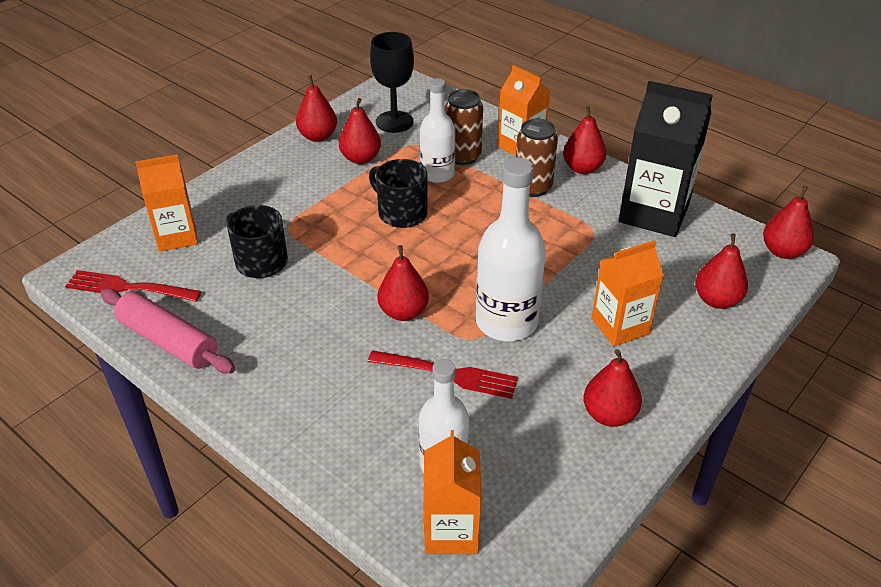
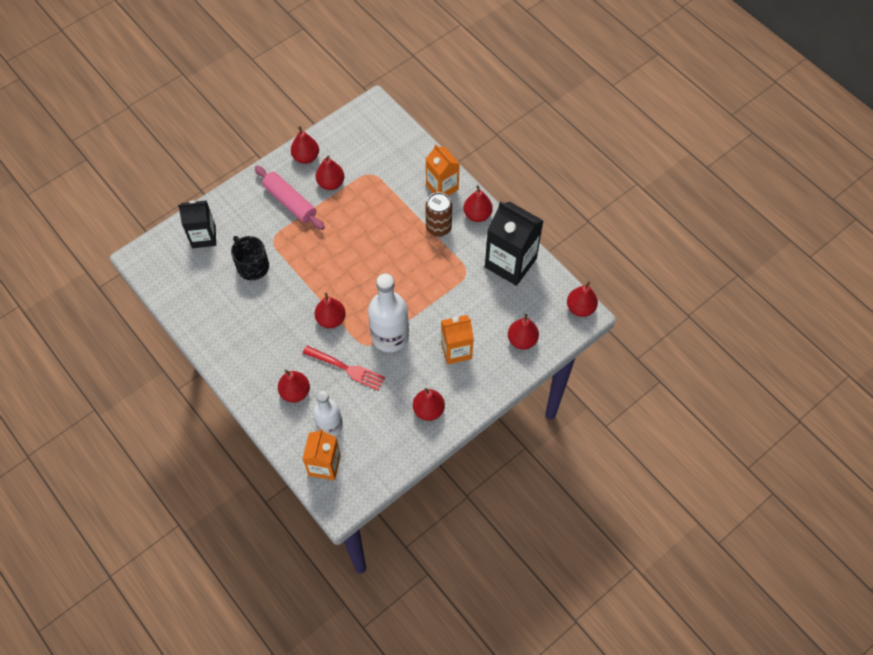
camera: 10 degrees right, 20 degrees up
(129, 288) = (172, 275): red fork -> none
(168, 341) = (192, 319): pink rolling pin -> pink rolling pin (290, 202)
(176, 236) = (203, 237): orange carton -> black carton
(367, 421) = (295, 392): none -> red pear
(394, 122) = (361, 150): black goblet -> none
(401, 213) = (347, 238): black mug -> none
(437, 174) = (378, 206): white bottle -> none
(462, 156) = (400, 191): brown can -> none

